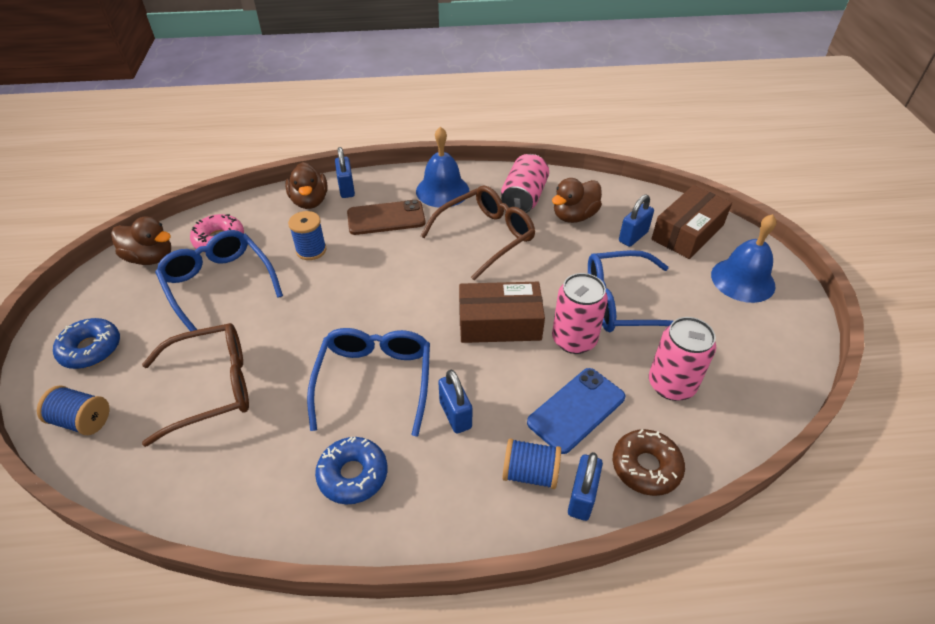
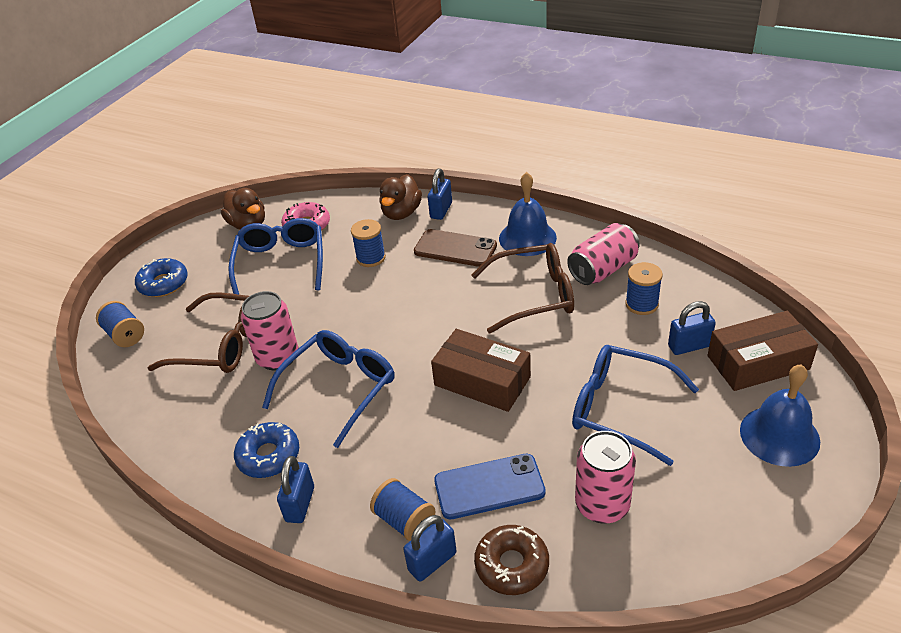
camera: 35 degrees right, 5 degrees down
(455, 415) = (381, 444): blue padlock -> blue padlock (300, 504)
(574, 216) = (641, 304): brown duck -> blue spool
(574, 340) = (540, 423): pink can -> pink can (278, 357)

